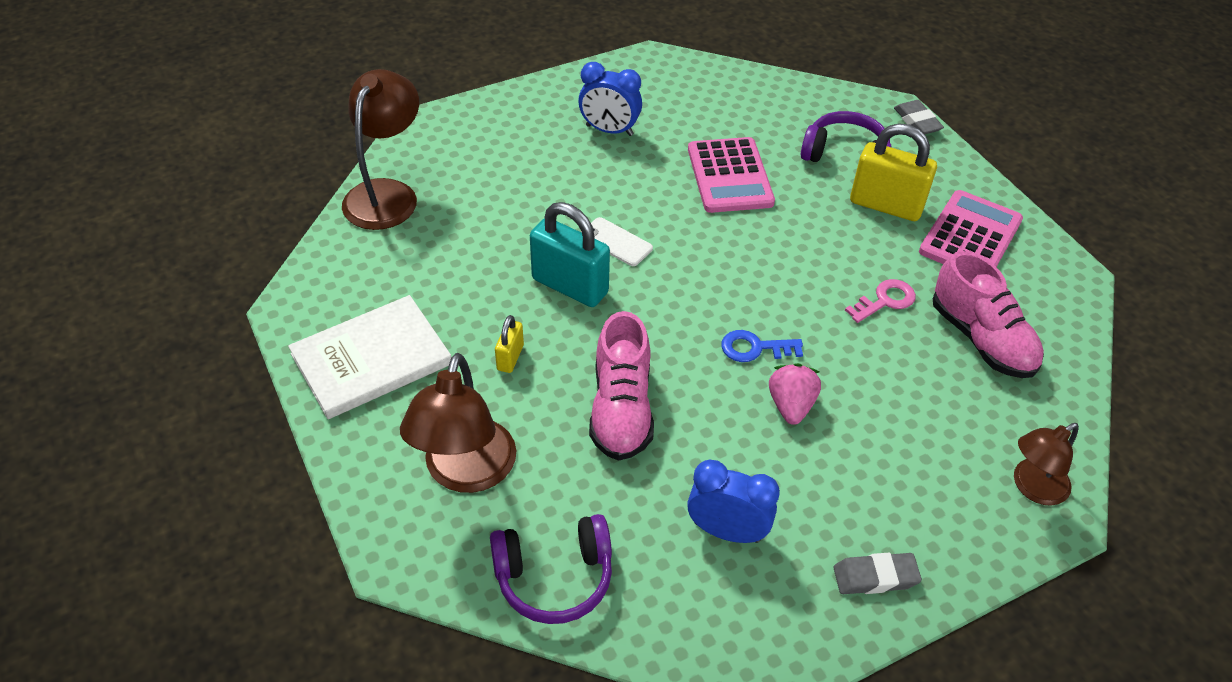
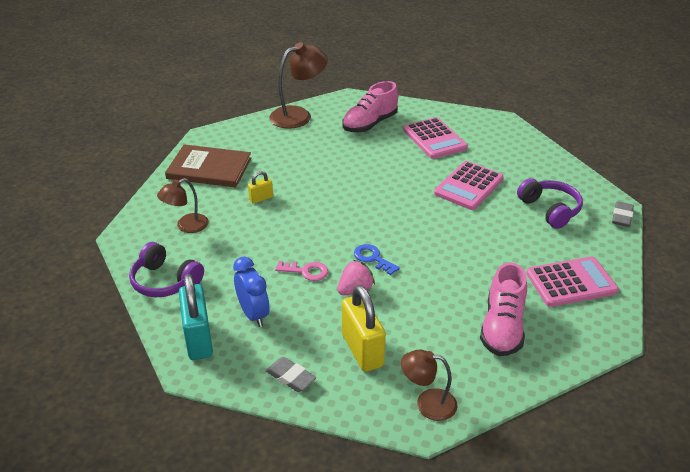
camera: 45 degrees right, 10 degrees down
(371, 359) = (209, 168): white book -> brown book
(466, 473) = (186, 226): brown lamp -> brown lamp, size x0.62
(570, 286) = (324, 187): turquoise padlock -> turquoise padlock (198, 339)
(609, 130) = (434, 139): blue clock -> pink calculator
(616, 242) = (370, 183): white phone -> none
(621, 409) = (277, 243): pink shoe -> pink shoe (370, 124)
(885, 300) = (472, 280): pink key -> pink key (306, 271)
(886, 205) = (539, 242): yellow padlock -> yellow padlock (362, 350)

